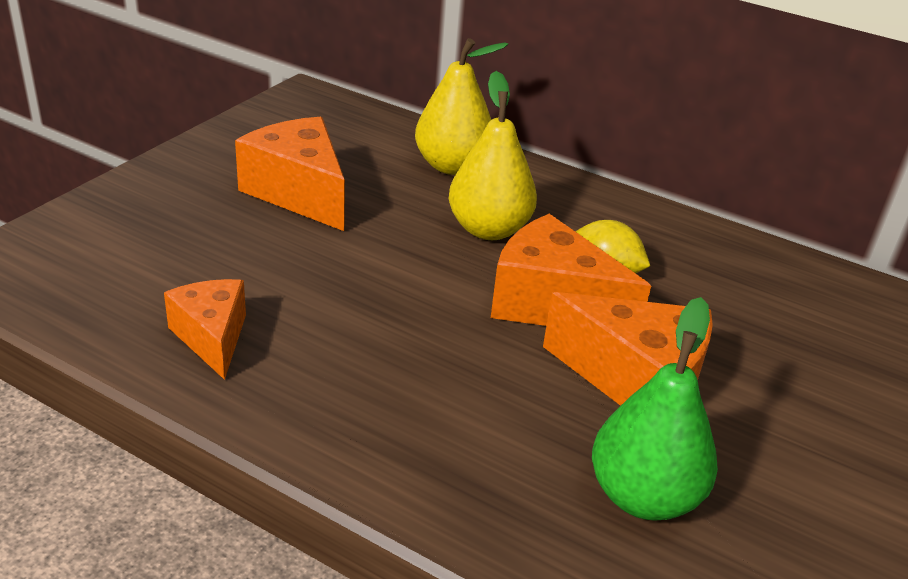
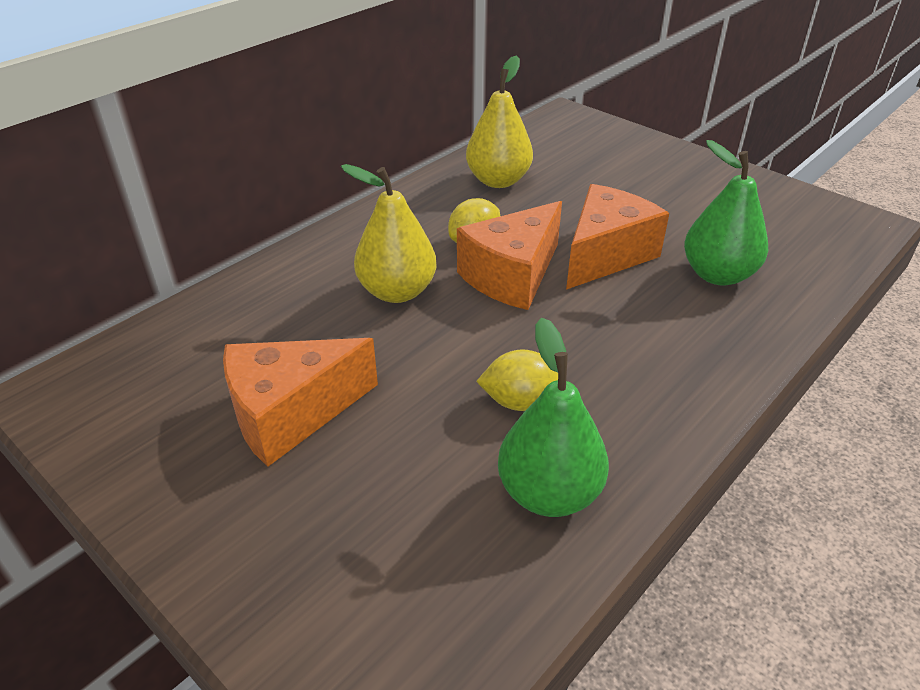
camera: 75 degrees left, 5 degrees up
(212, 337) = (549, 493): orange cheese -> green pear
(336, 316) = (520, 401): none -> yellow lemon
(452, 166) = (276, 297): yellow pear -> yellow pear (498, 180)

